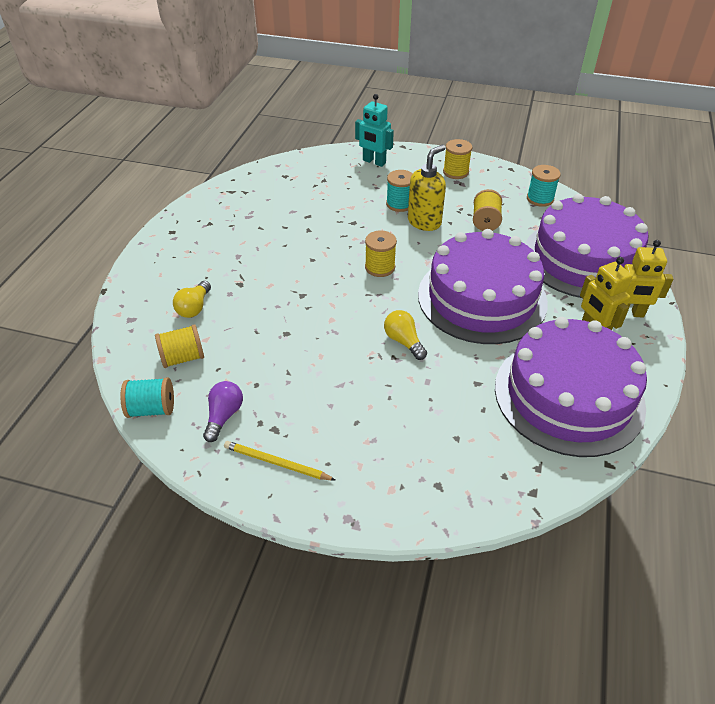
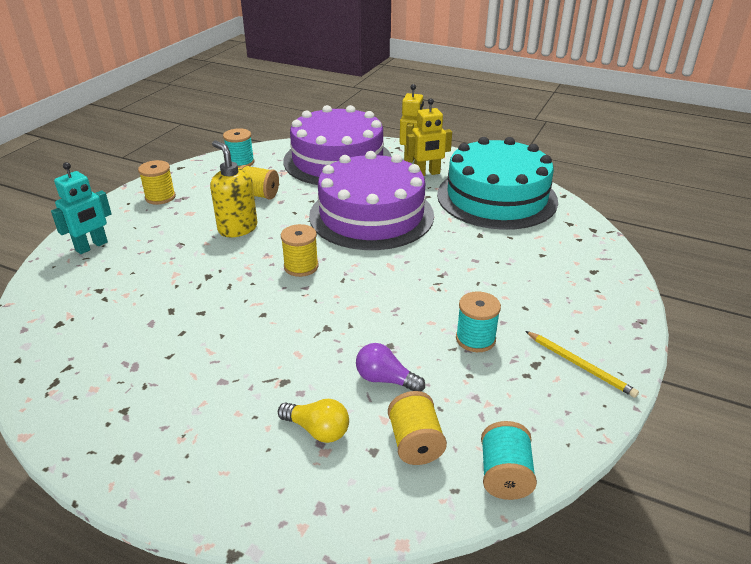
camera: 80 degrees left, 10 degrees down
(224, 416) = (517, 404): purple light bulb -> purple light bulb (385, 379)
(276, 463) = (580, 365): yellow pencil -> yellow pencil turned 75 degrees counterclockwise
(399, 204) = (194, 239): turquoise spool -> turquoise spool (475, 339)
(404, 341) = (420, 266): yellow light bulb -> none
(568, 395) = (496, 197): purple cake -> turquoise cake

